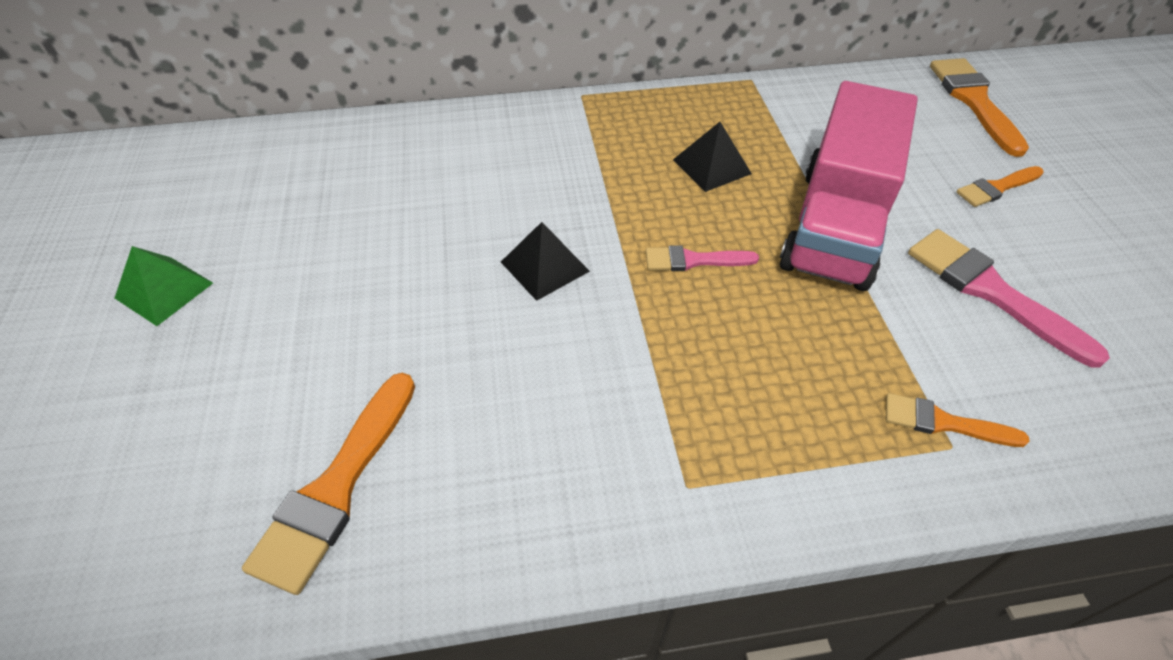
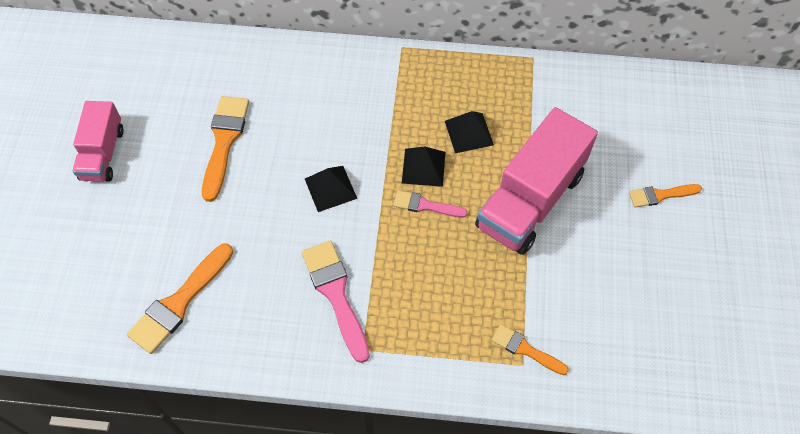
camera: 15 degrees right, 10 degrees up
(164, 290) = (103, 153): green pyramid -> pink truck
(669, 215) = (423, 167): none -> black pyramid
(974, 101) = (692, 115): orange brush -> orange brush (224, 142)
(991, 292) = (606, 273): pink brush -> pink brush (336, 294)

